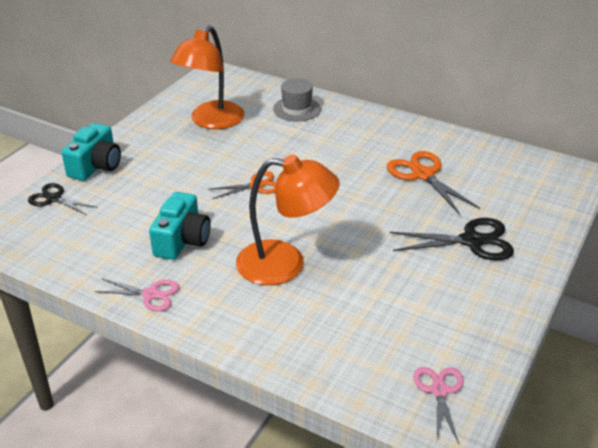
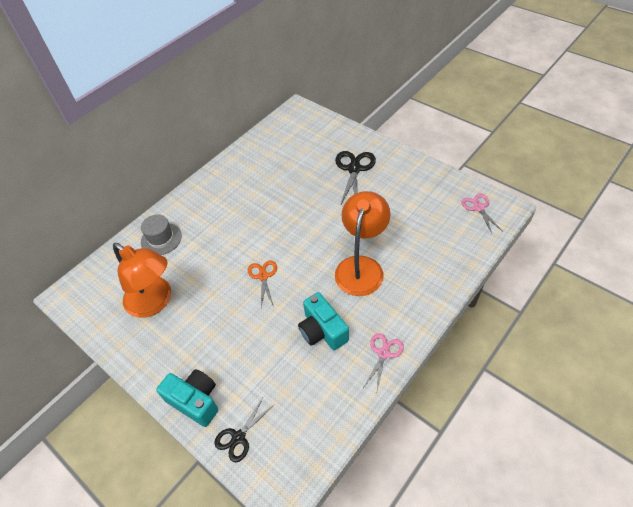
camera: 75 degrees left, 15 degrees up
(182, 240) = (322, 330): turquoise camera -> turquoise camera turned 150 degrees counterclockwise
(423, 175) = (278, 178): orange scissors -> none
(439, 391) = (478, 208): pink scissors -> pink scissors turned 60 degrees clockwise

